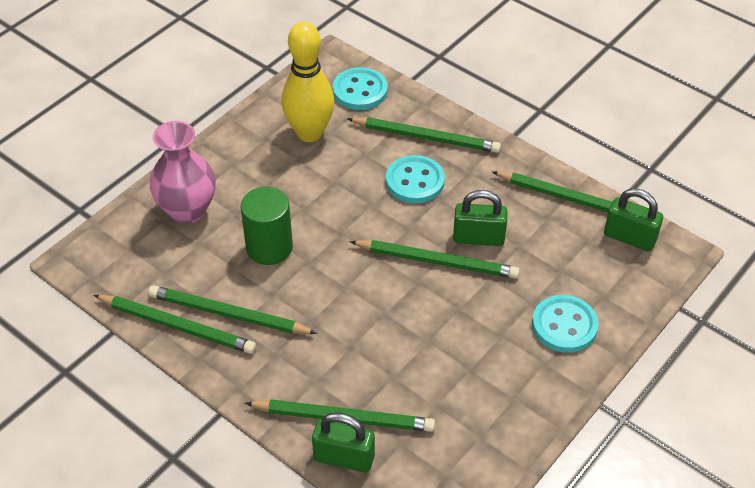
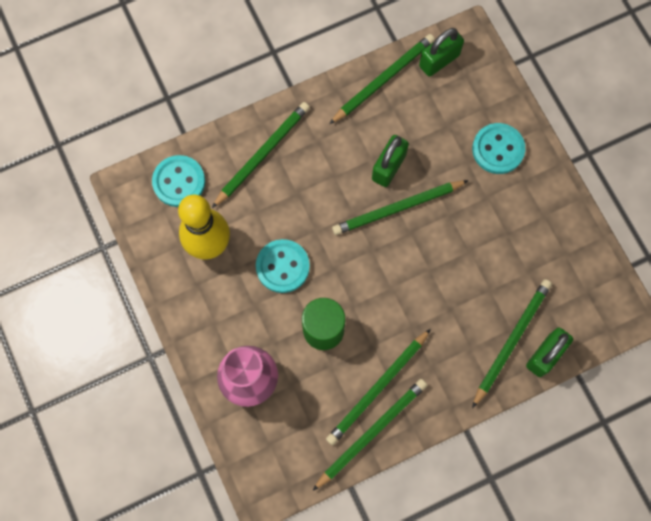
camera: 65 degrees left, 25 degrees up
(415, 181) = (307, 186): turquoise button -> turquoise button (282, 266)
(437, 261) = (397, 208): green pencil -> green pencil turned 150 degrees counterclockwise

